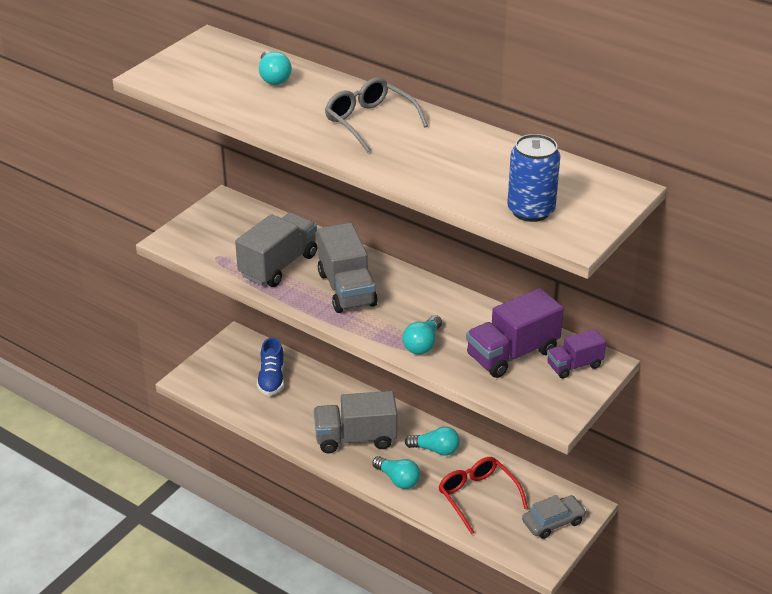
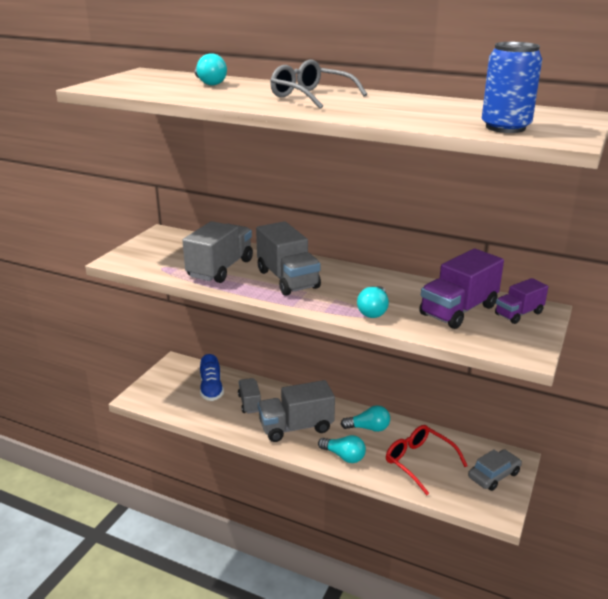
camera: 10 degrees left, 10 degrees down
(311, 402) = (249, 403): none -> grey truck

